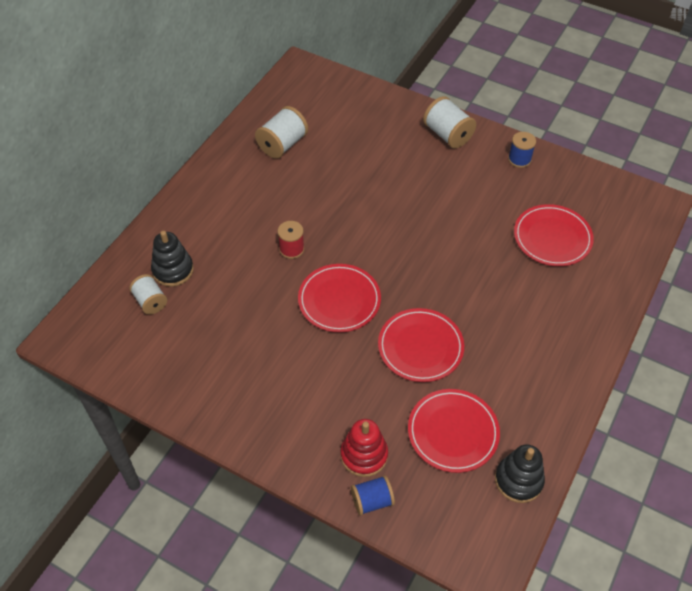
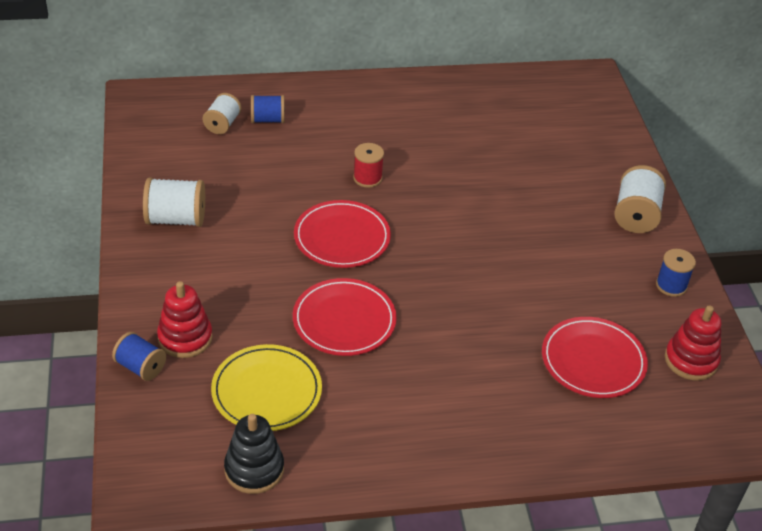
camera: 50 degrees right, 10 degrees down
(173, 270) = (268, 120): black stacking toy -> blue spool
(282, 145) = (482, 112): white spool -> white spool (176, 219)
(453, 432) = (266, 391): red plate -> yellow plate
(584, 192) = (691, 360): none -> red stacking toy

